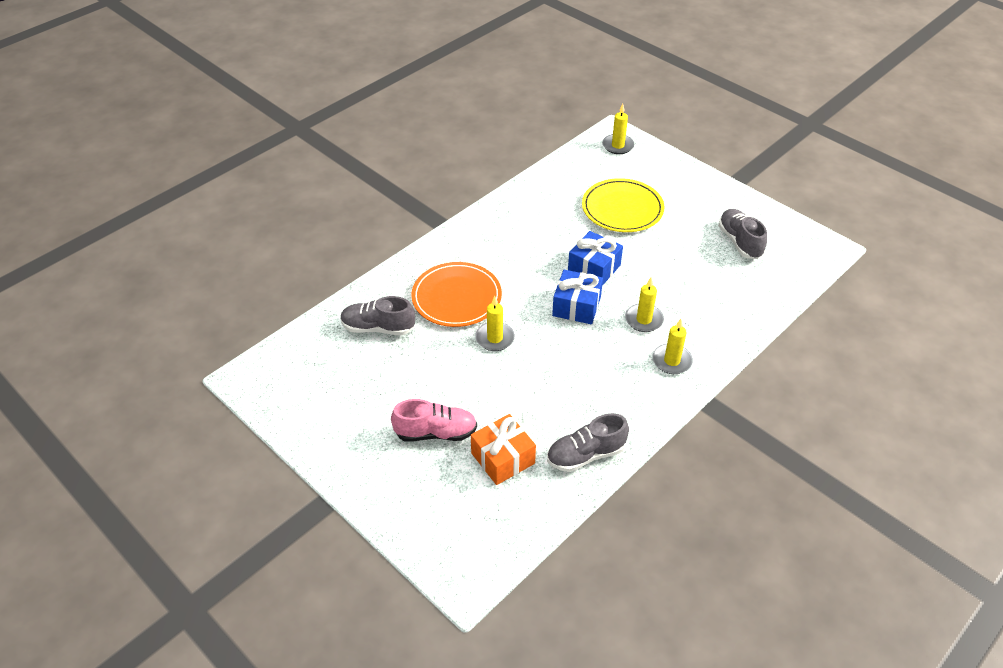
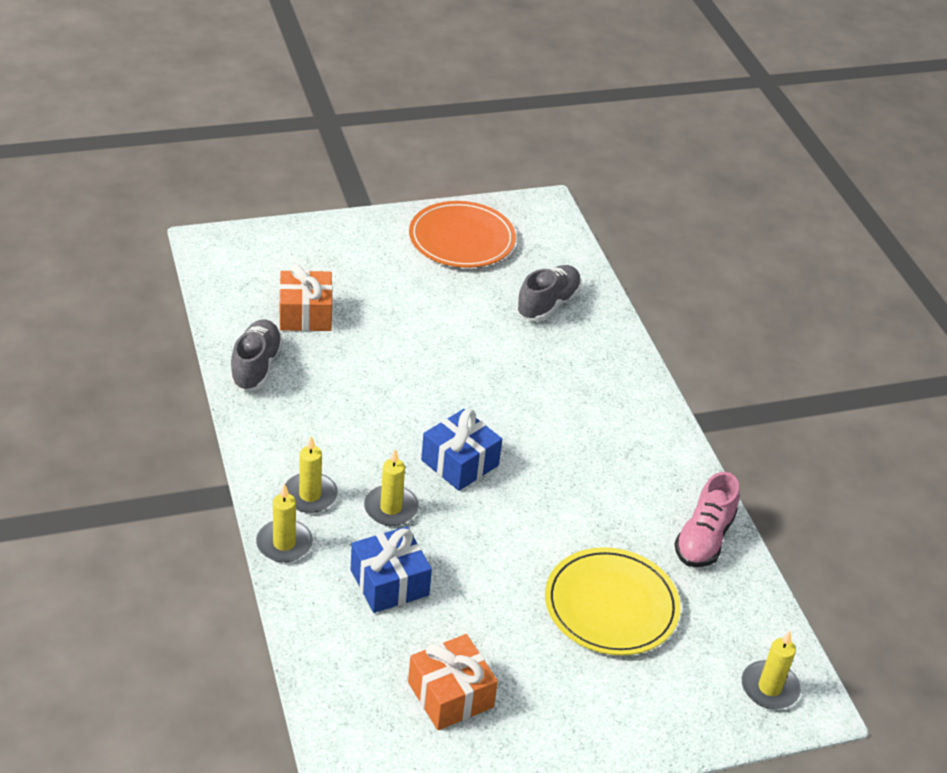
camera: 115 degrees right, 5 degrees down
(436, 432) = (375, 287): pink shoe -> pink shoe (704, 539)
(456, 297) = (550, 376): orange plate -> orange plate (461, 239)
(495, 338) = (464, 376): yellow candle -> yellow candle (284, 543)
(594, 268) = (512, 512): blue gift -> blue gift (389, 583)
(739, 242) = (450, 695): grey shoe -> orange gift

